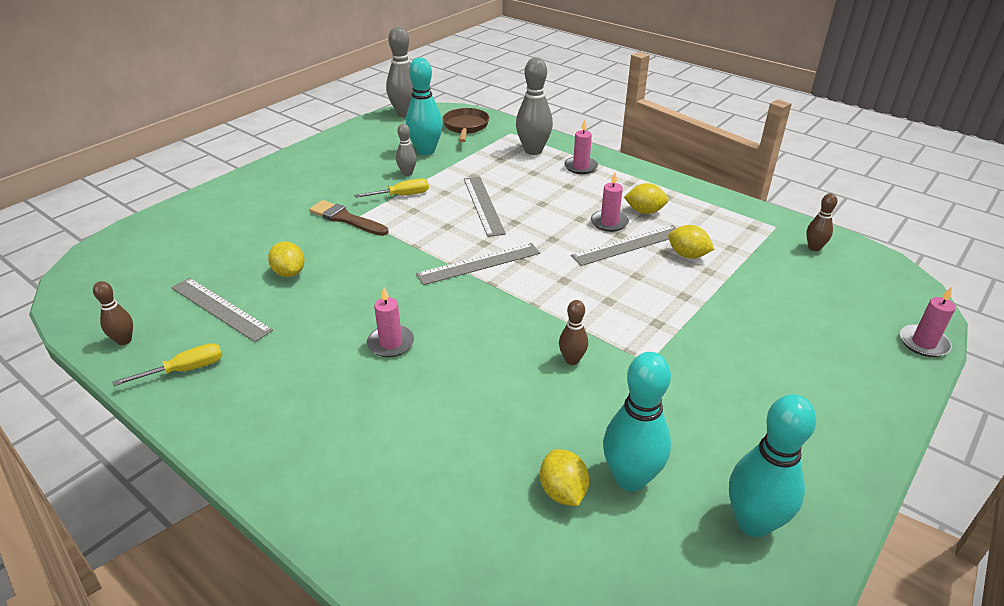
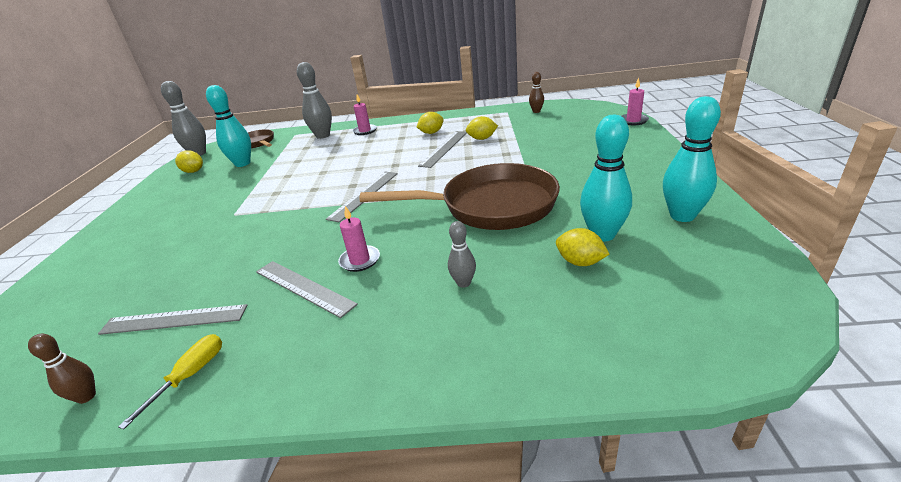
camera: 35 degrees left, 5 degrees down
(289, 273) = (215, 268): yellow lemon -> yellow lemon (193, 171)
(346, 219) = (225, 219): brown brush -> none
(401, 195) = (255, 190): yellow screwdriver -> none
(407, 173) = (243, 178): grey bowling pin -> grey bowling pin (463, 283)
(483, 205) = (325, 170): grey ruler -> grey ruler (303, 287)
(572, 360) = (490, 206): brown bowling pin -> brown pan
(609, 222) = (418, 145): pink candle -> none

